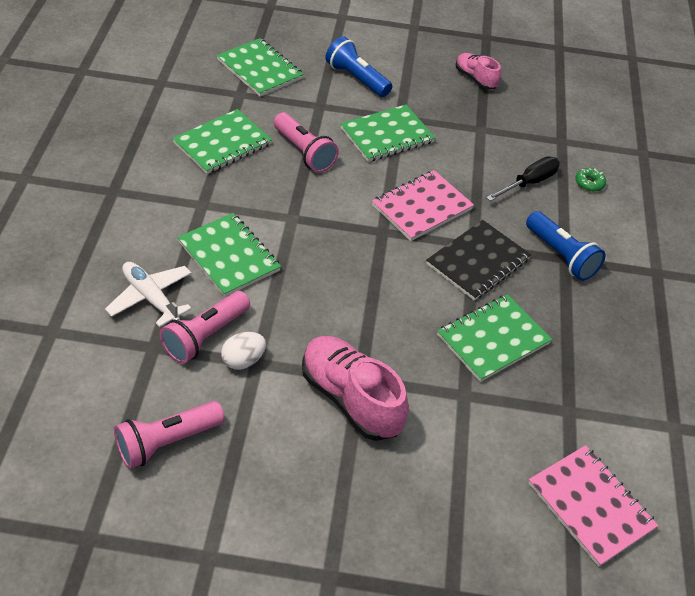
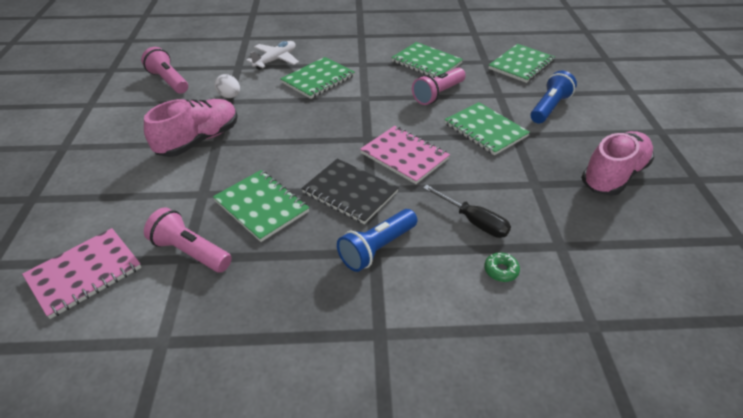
camera: 85 degrees right, 5 degrees down
(205, 336) = (248, 81): pink flashlight -> pink flashlight (190, 252)
(475, 79) = (613, 175): pink shoe -> pink shoe, size x1.74

